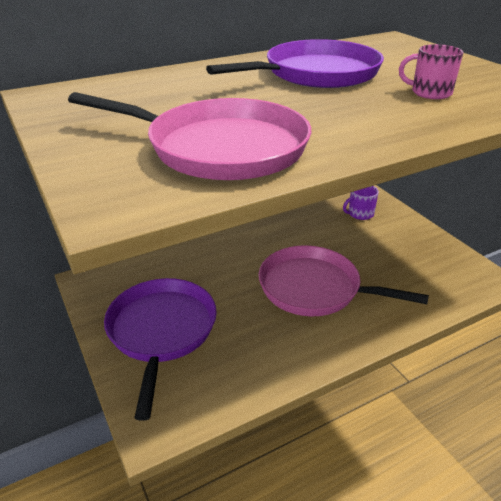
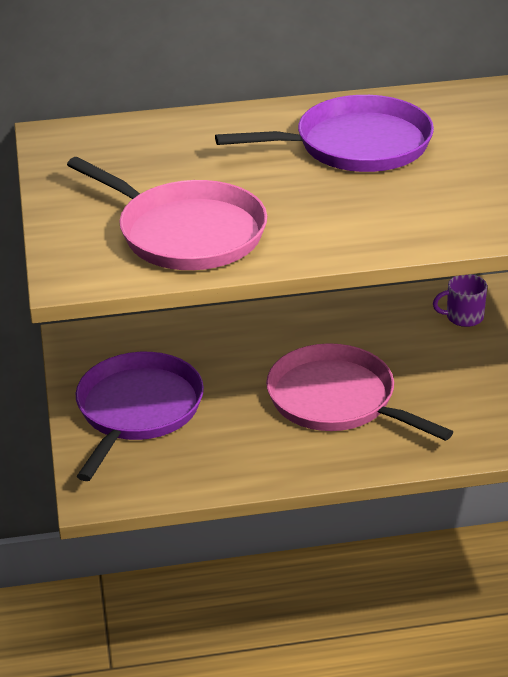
camera: 20 degrees right, 0 degrees up
(430, 93) = (454, 195): pink mug -> none

